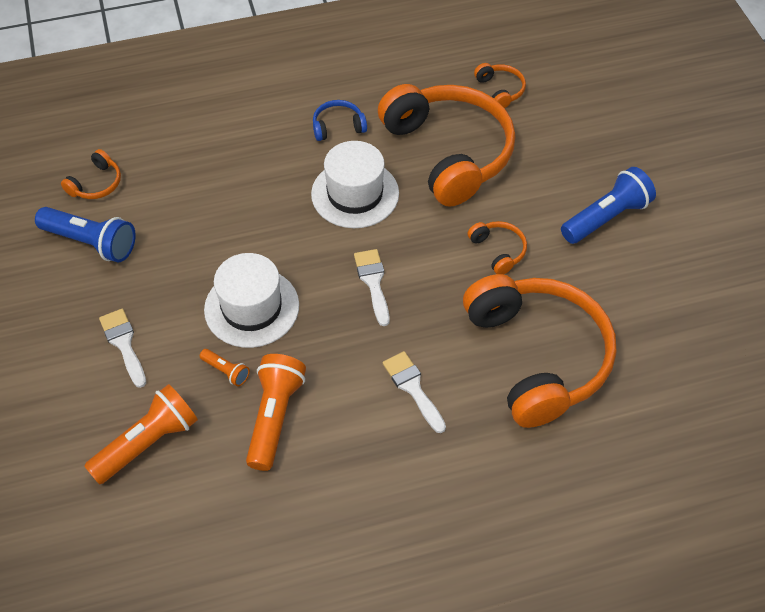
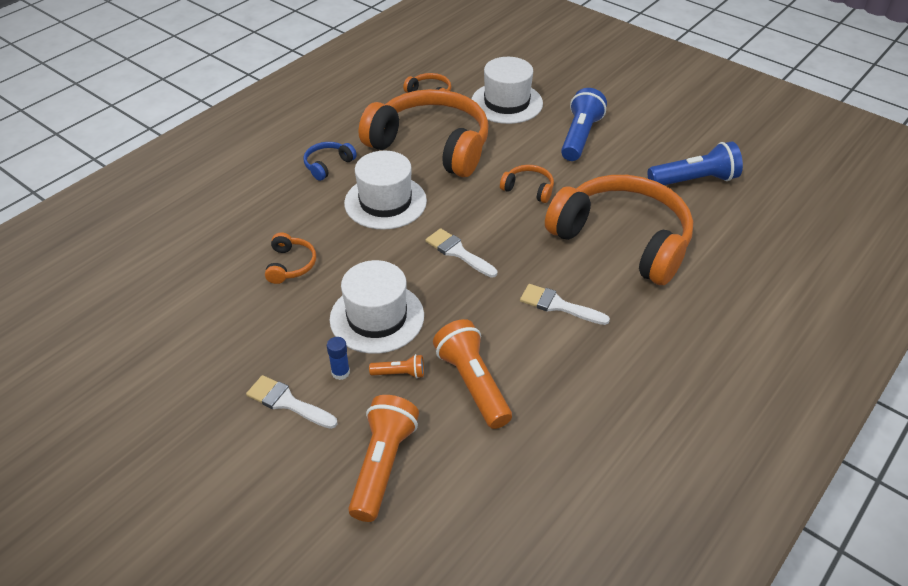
camera: 35 degrees left, 10 degrees down
(91, 242) = (182, 342): blue flashlight -> blue flashlight (694, 180)
(96, 184) = (145, 296): orange headphones -> orange headphones (290, 265)
(182, 342) = (340, 372): none -> blue glue stick
(567, 139) = (506, 103): none -> white hat

